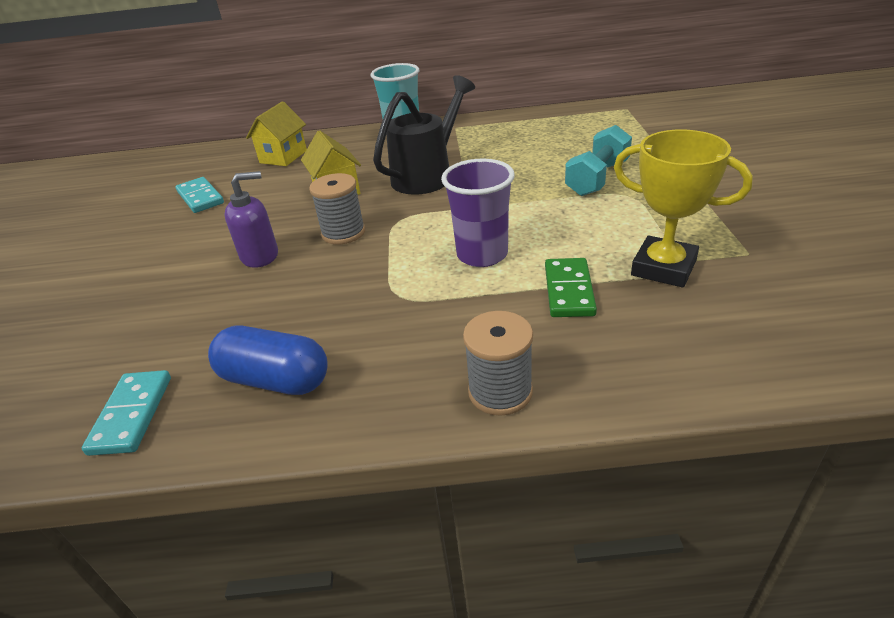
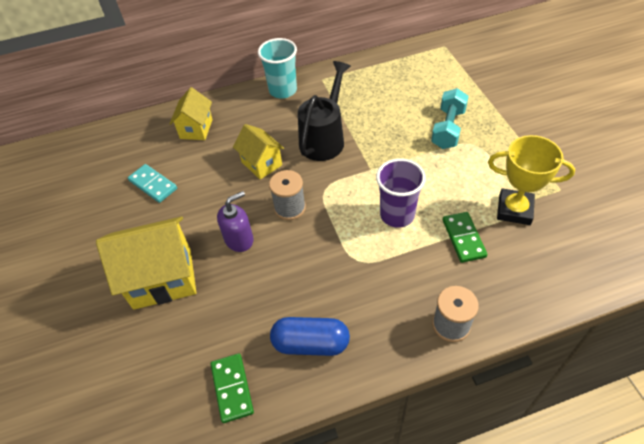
camera: 15 degrees left, 15 degrees up
(131, 415) = (232, 388): turquoise domino -> green domino
(142, 282) = (163, 278): none -> yellow house

